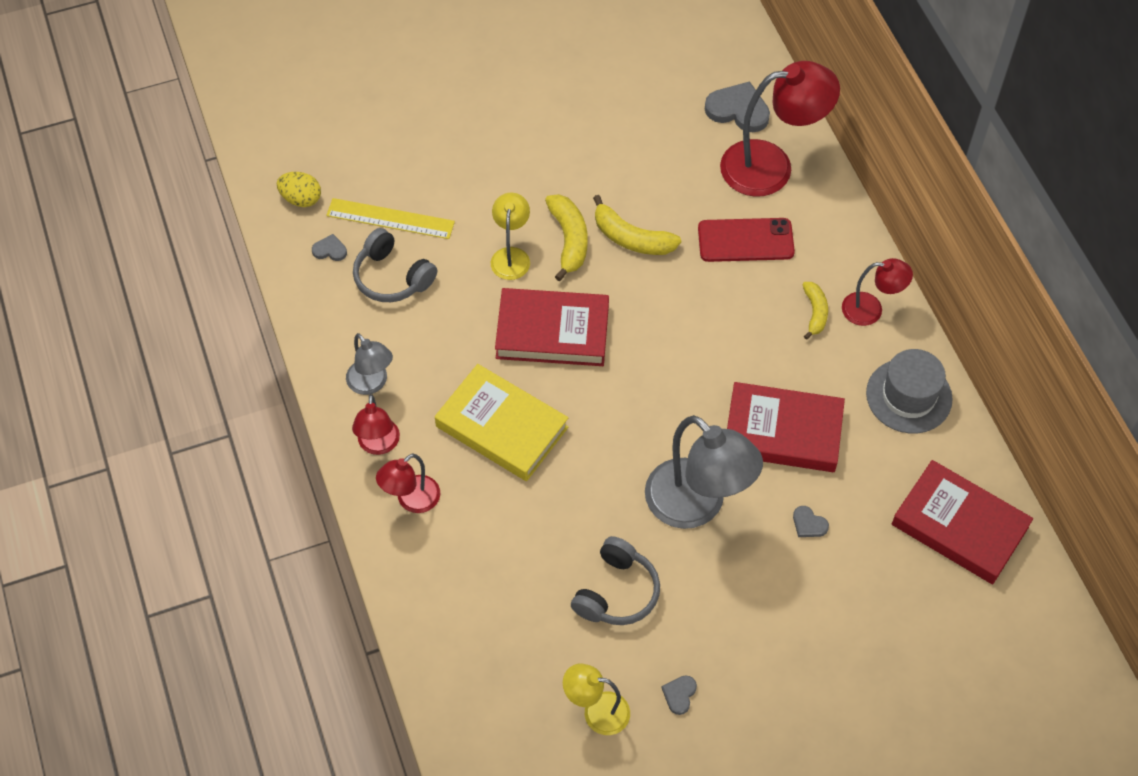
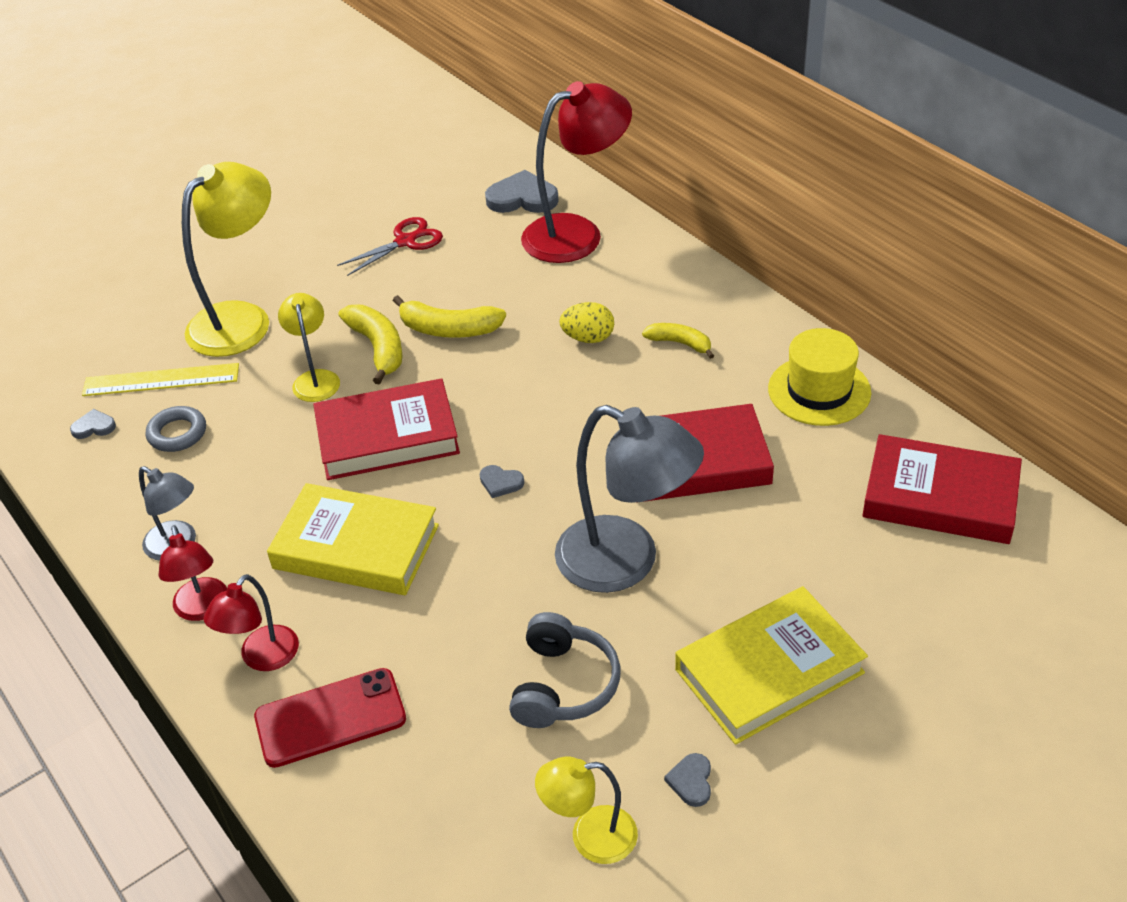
camera: 15 degrees left, 15 degrees down
(301, 199) = (48, 388): yellow egg -> yellow egg (588, 338)
(392, 277) = (177, 433): grey headphones -> grey ring
(467, 174) = (241, 319): none -> yellow lamp
(623, 130) = (406, 241): none -> red scissors
(745, 240) = (576, 301): red phone -> red phone (330, 718)
(767, 629) = (769, 671): none -> yellow book
(808, 524) = (767, 544): grey heart -> grey heart (500, 483)
(815, 312) = (680, 343): yellow banana -> yellow banana turned 45 degrees counterclockwise
(871, 309) = (739, 325): red lamp -> none
(909, 396) = (819, 390): grey hat -> yellow hat

